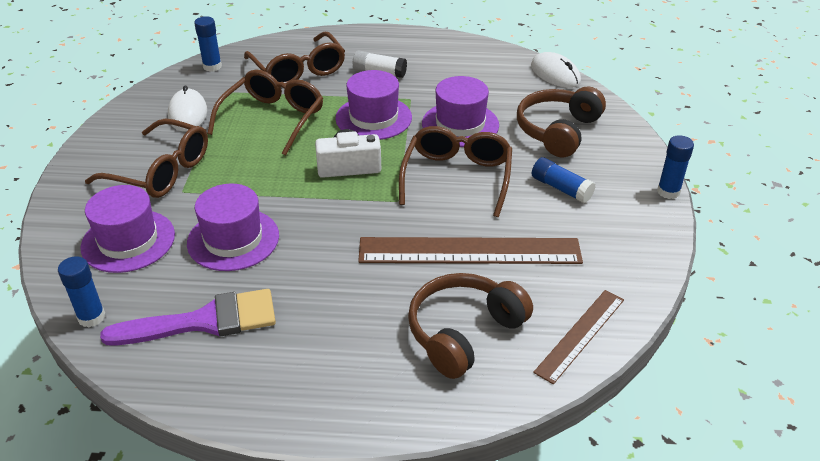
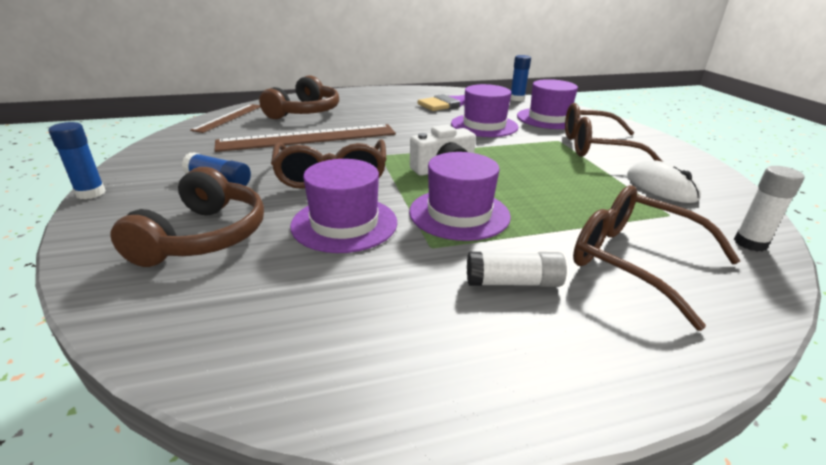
camera: 160 degrees right, 10 degrees down
(212, 66) = (750, 243): blue glue stick -> white glue stick
(273, 118) = (569, 195): brown glasses -> none
(555, 74) = (171, 351): white mouse -> none

